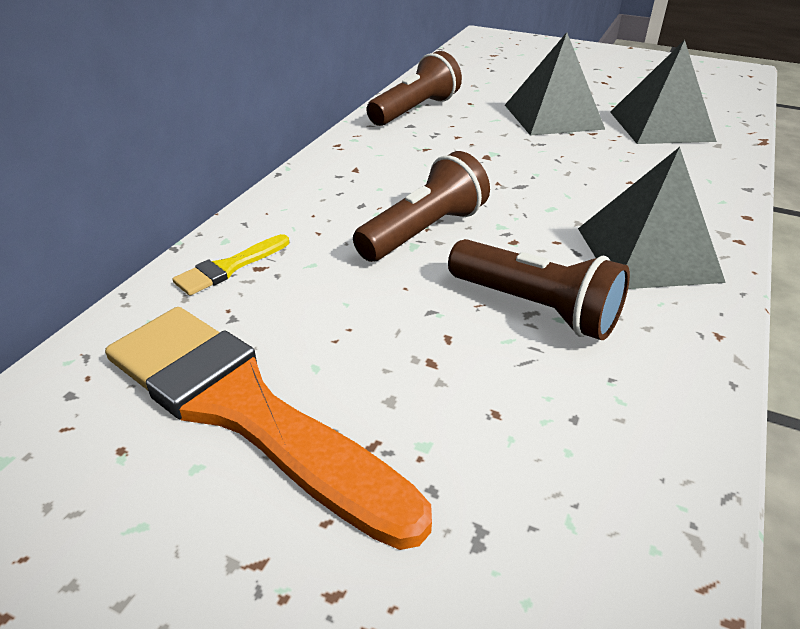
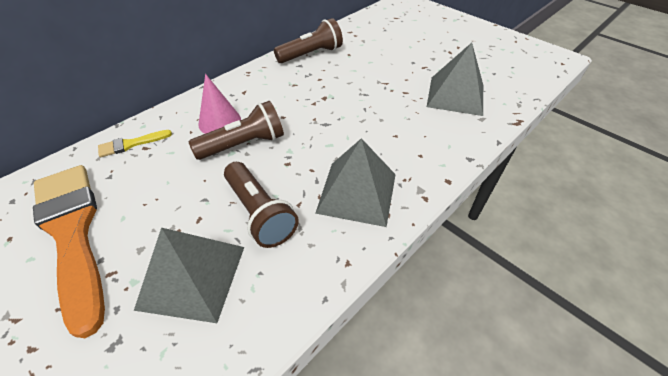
camera: 20 degrees right, 10 degrees up
(355, 211) = (219, 122): none -> pink cone
(553, 116) = (390, 74): grey pyramid -> grey pyramid (192, 276)

